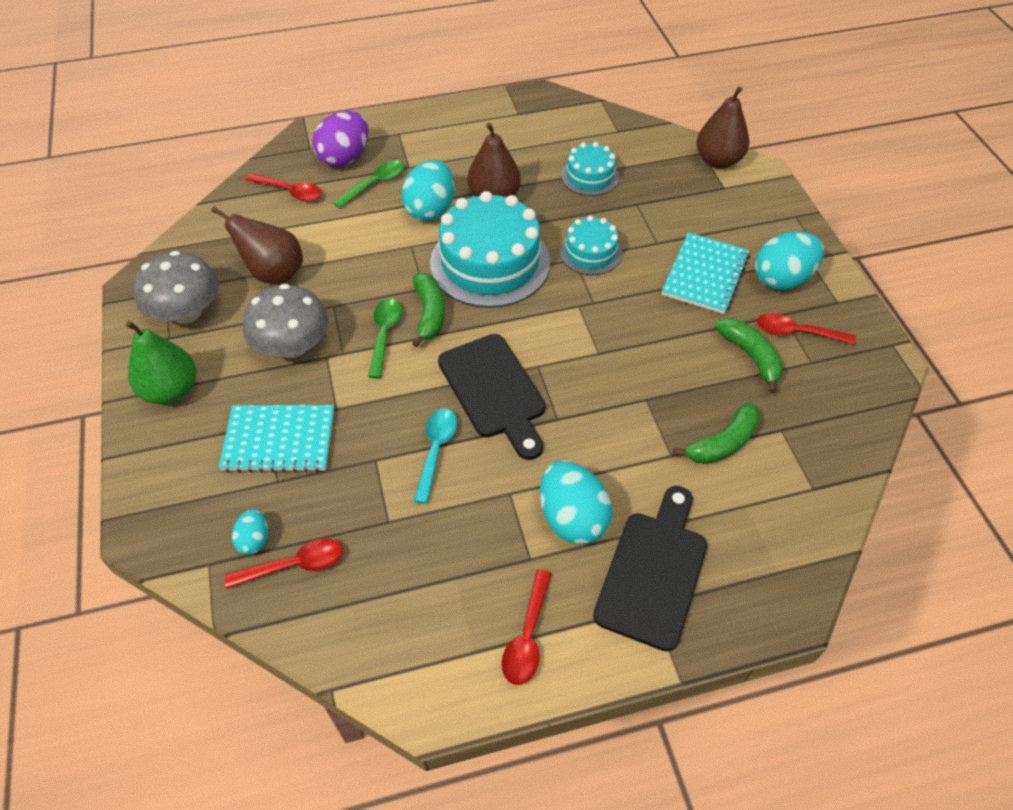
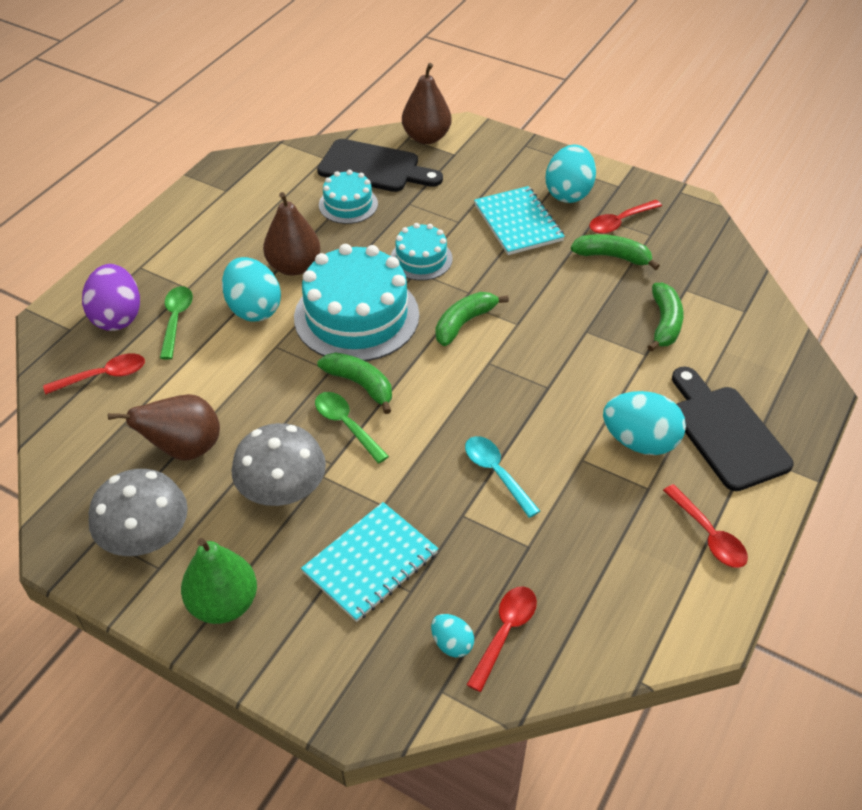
camera: 45 degrees left, 5 degrees down
(494, 391) = (482, 402): black cutting board -> black cutting board (374, 167)
(559, 323) = (464, 323): none -> green banana

